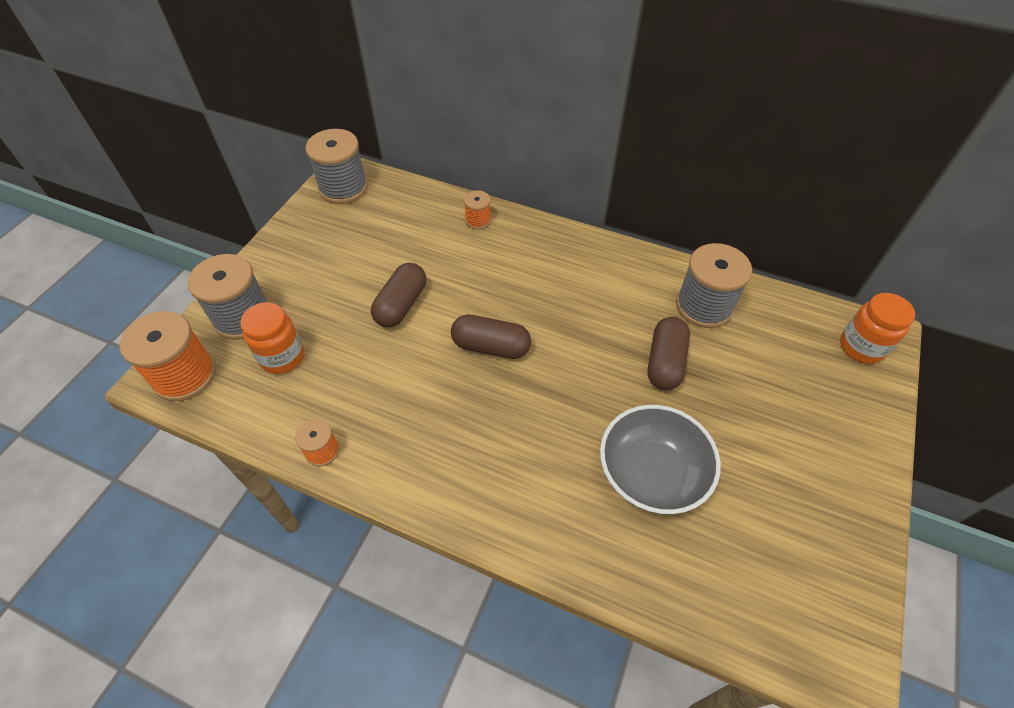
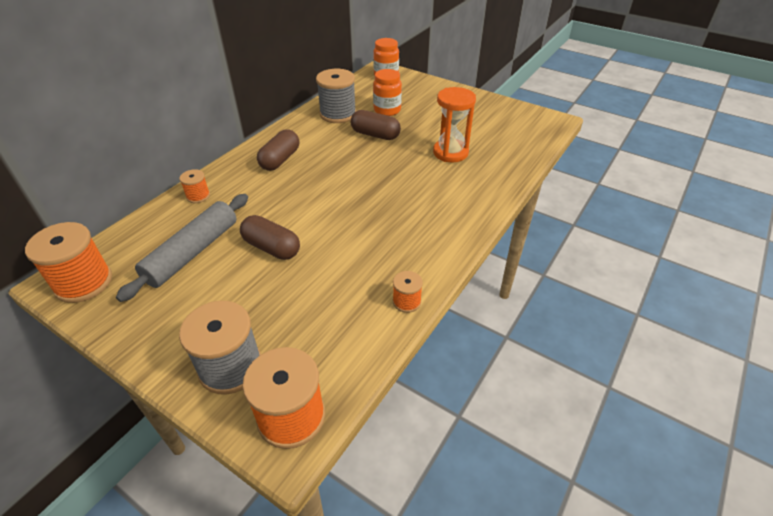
camera: 80 degrees left, 10 degrees down
(282, 357) = (298, 331): orange jar -> orange jar (387, 110)
(343, 188) = (83, 282): grey spool -> orange spool
(388, 245) = (192, 252): none -> grey rolling pin
(491, 347) = (336, 203): brown capsule -> brown capsule (280, 160)
(651, 474) = (450, 152): grey bowl -> orange hourglass

